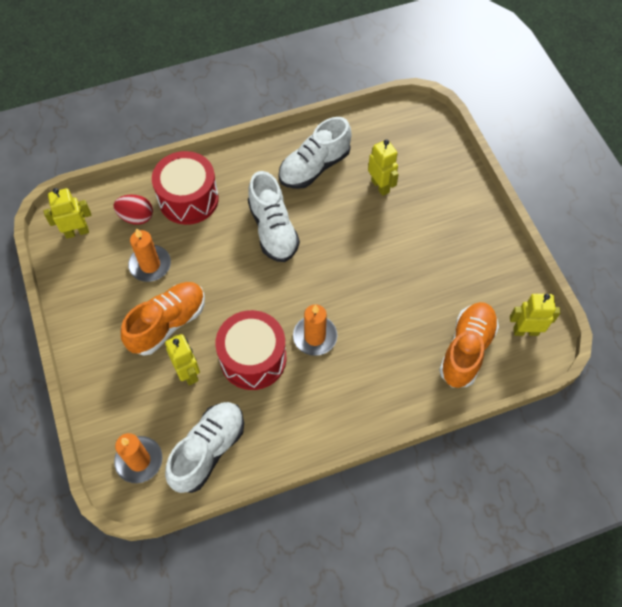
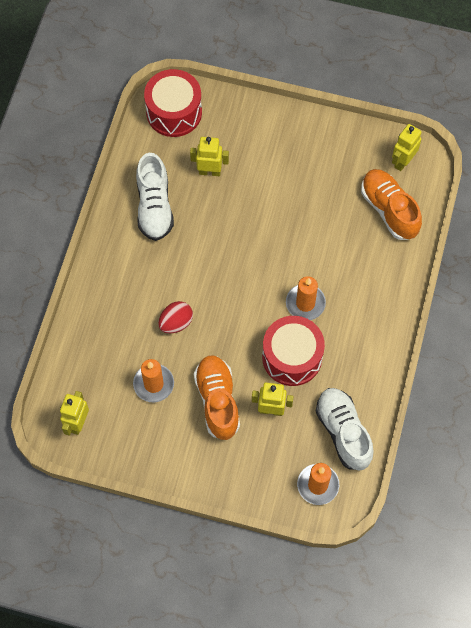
camera: 55 degrees left, 5 degrees up
(136, 217) = (98, 369): red egg -> red egg (176, 323)
(188, 199) = (111, 319): red drum -> red drum (174, 112)
(273, 229) = (190, 274): white shoe -> none

